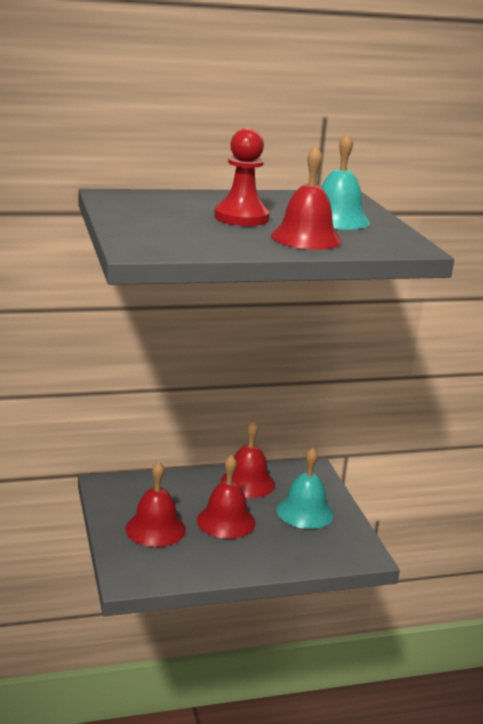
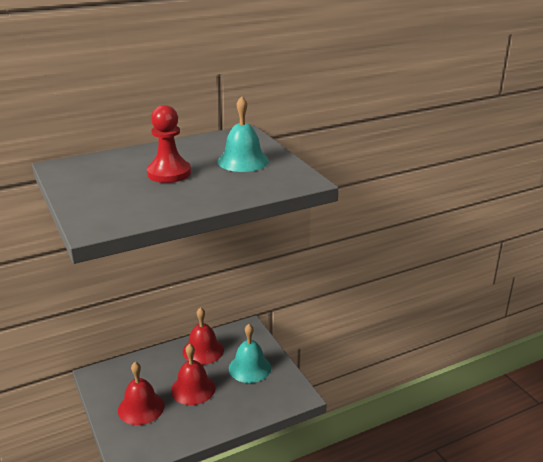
camera: 10 degrees left, 5 degrees up
(306, 238) = (223, 187): red bell -> none

